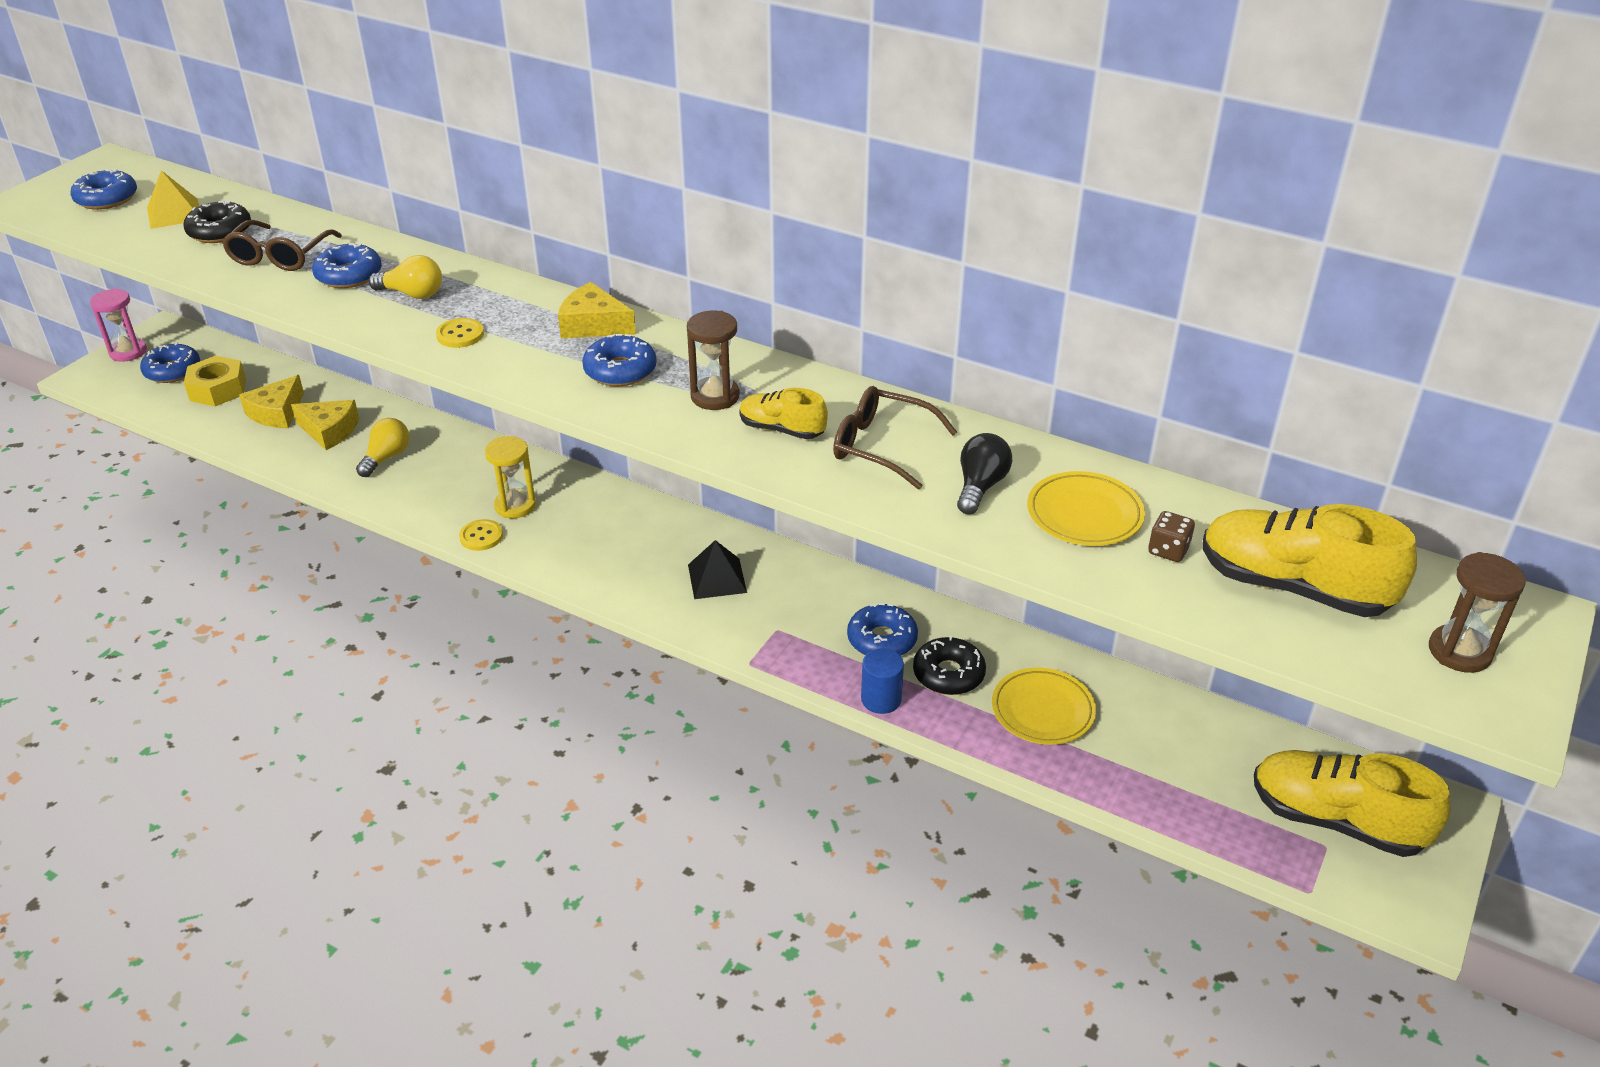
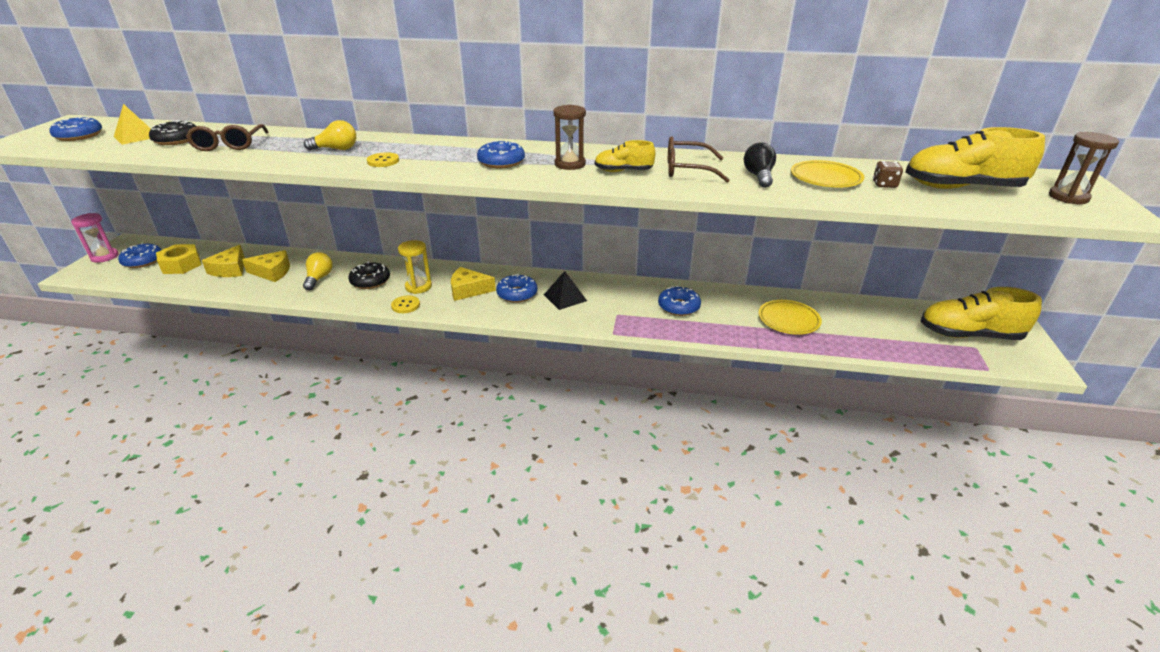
camera: 20 degrees left, 5 degrees down
(349, 275) = (285, 147): blue donut -> blue donut (517, 294)
(593, 324) = (467, 147): yellow cheese -> yellow cheese (468, 290)
(881, 699) = (700, 334): blue cylinder -> none
(948, 674) = (726, 315): black donut -> black donut (370, 281)

